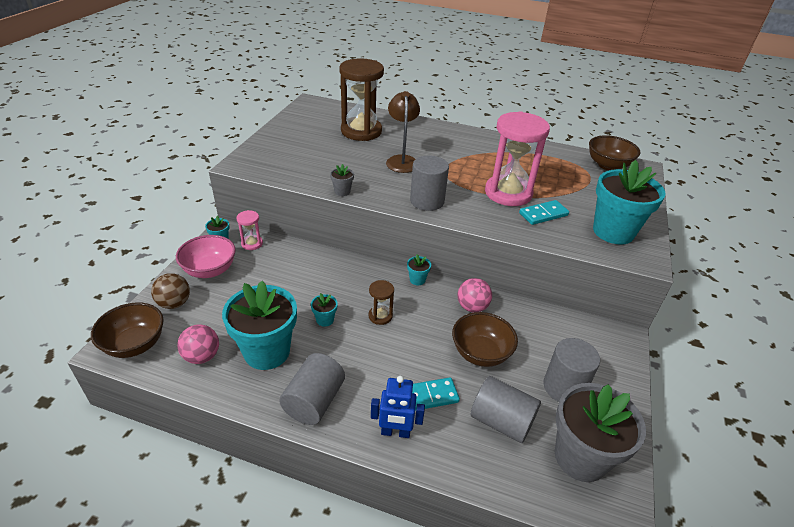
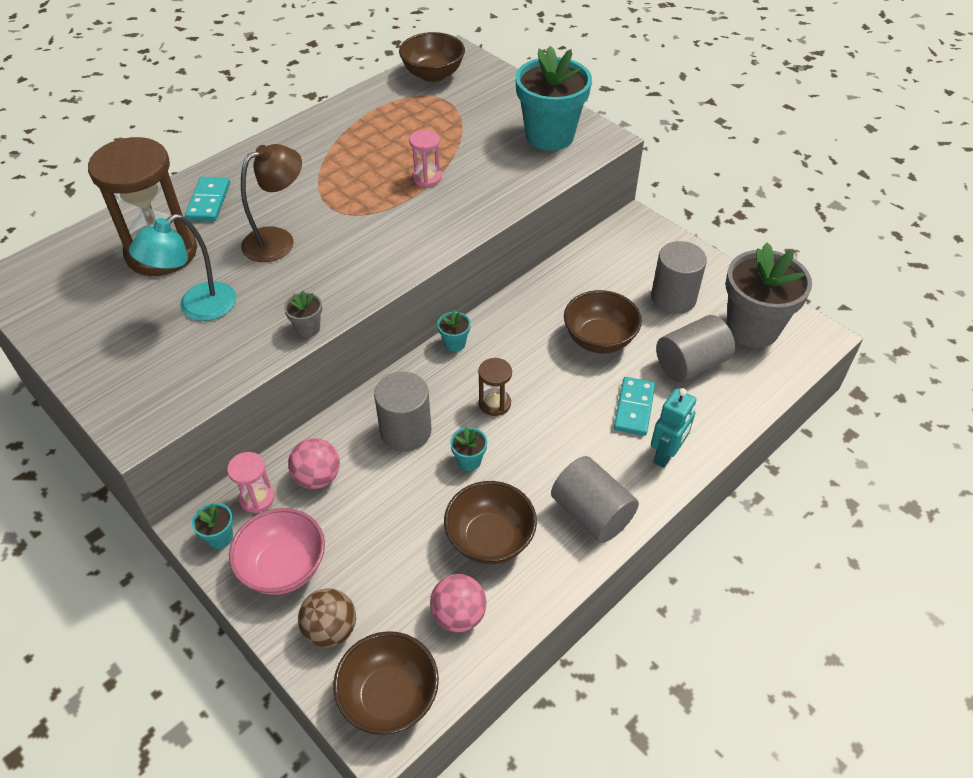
camera: 60 degrees left, 10 degrees up
(267, 352) = (490, 539): turquoise flower pot -> brown bowl
(331, 154) = (197, 308): none -> turquoise lamp
(395, 432) = (666, 454): blue robot -> turquoise robot
(402, 160) = (278, 240): brown lamp -> brown lamp turned 120 degrees clockwise
(427, 201) = (391, 254): grey cylinder -> grey cylinder (405, 431)
(472, 307) = (529, 315): pink ball -> pink ball (317, 477)
(508, 193) = (426, 178): pink hourglass -> pink hourglass, size x0.45
(543, 214) = (486, 170): turquoise domino -> turquoise domino (209, 201)

